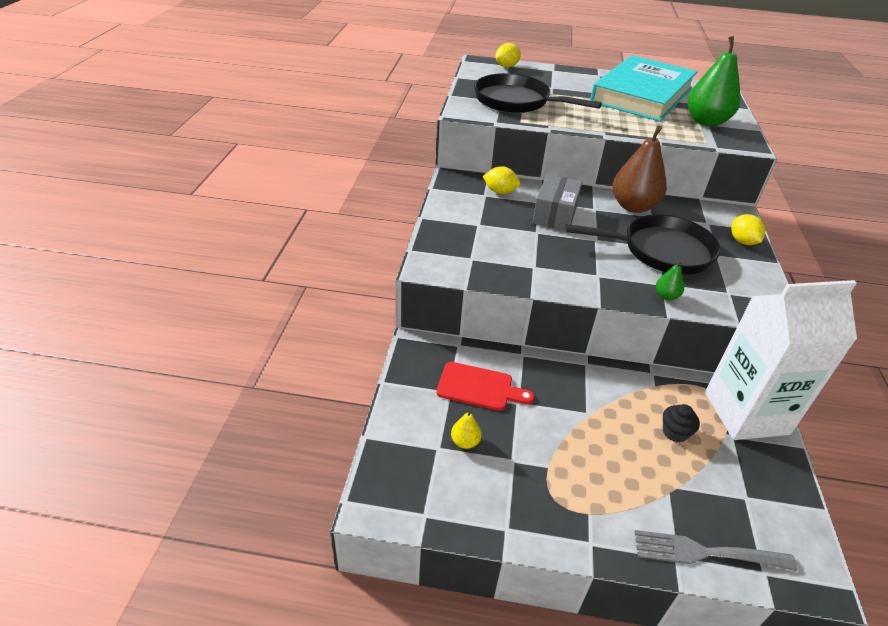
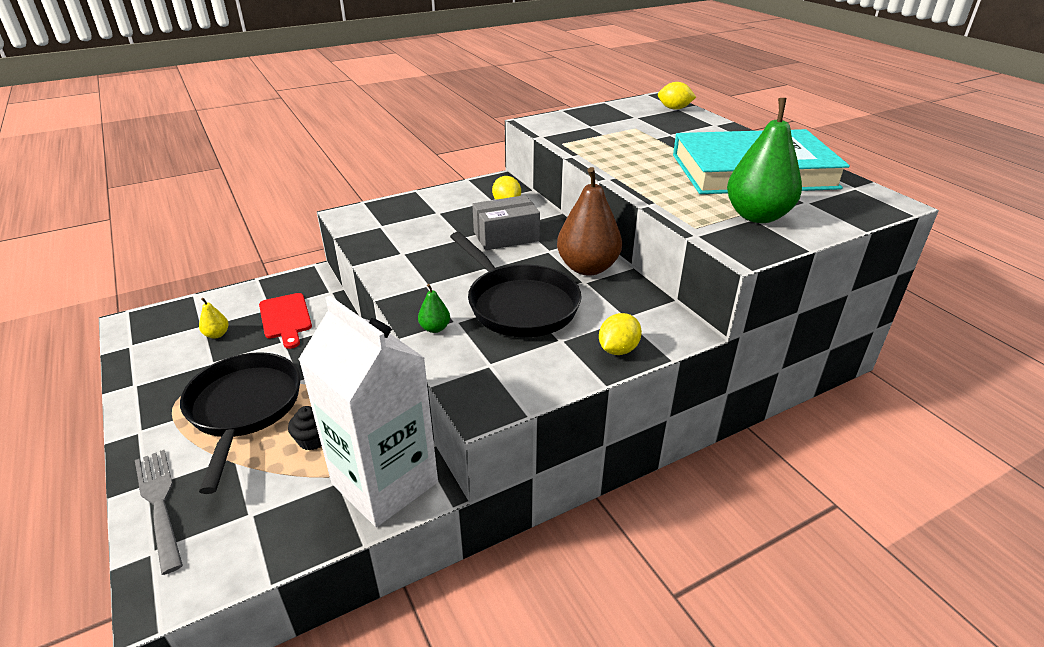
camera: 55 degrees right, 5 degrees down
(516, 101) = (602, 131): black pan -> black pan (244, 408)

